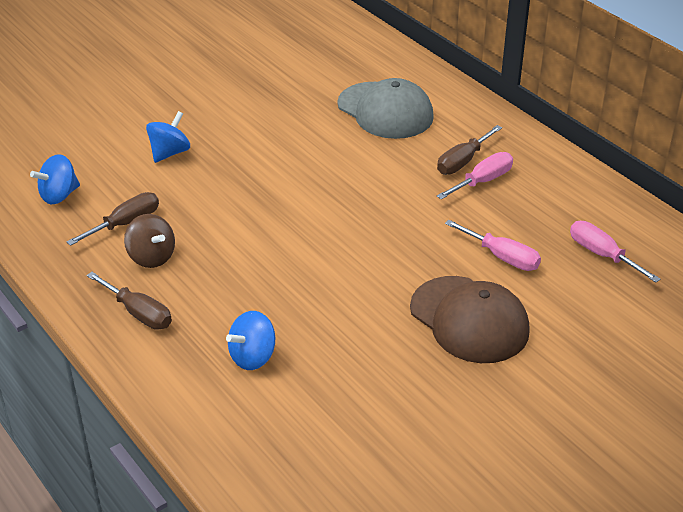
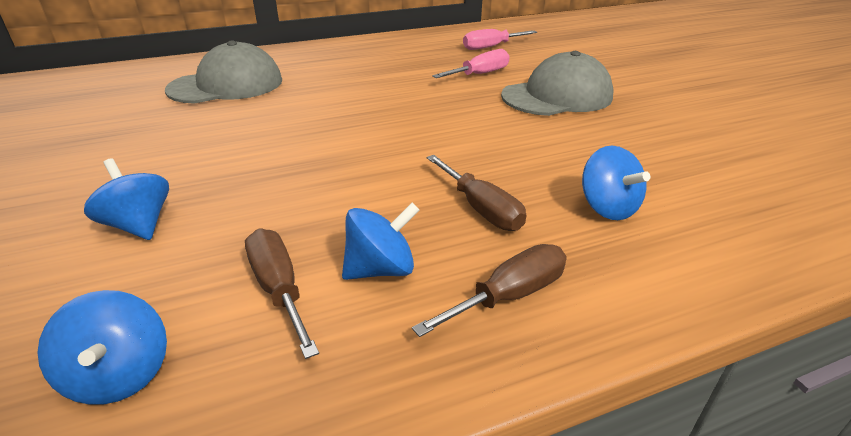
camera: 75 degrees left, 5 degrees down
(151, 257) = (380, 269): brown spinning top -> blue spinning top
(462, 161) = (341, 68): brown screwdriver -> brown screwdriver (481, 209)
(469, 320) = (557, 96): brown cap -> grey cap
(483, 181) = (375, 66): pink screwdriver -> none

